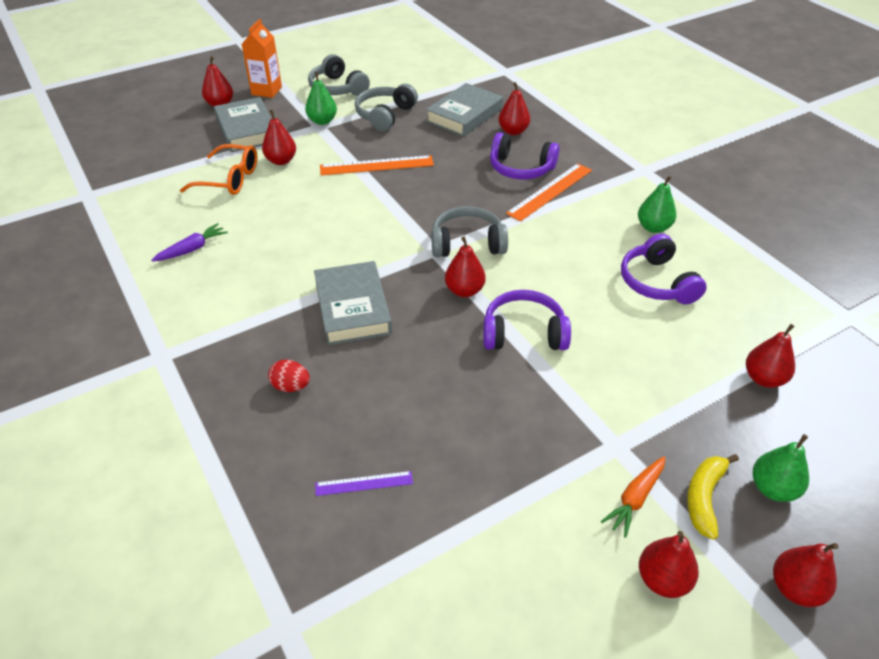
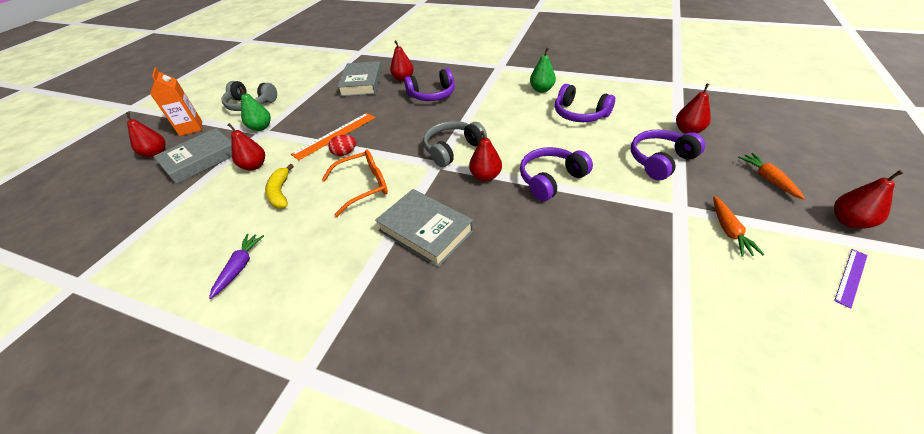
camera: 35 degrees left, 0 degrees up
(229, 179) = (221, 199): orange glasses -> orange glasses (363, 186)
(247, 130) = (200, 160): grey book -> grey book turned 75 degrees counterclockwise
(291, 386) = (446, 316): red egg -> red egg (345, 153)
(364, 483) = (585, 347): purple ruler -> purple ruler (851, 277)
(385, 115) = (306, 105): grey headphones -> none
(550, 191) = (464, 98): orange ruler -> none
(662, 579) = (803, 265): red pear -> none
(672, 388) = (660, 160): none -> purple headphones
(704, 497) = (752, 205): yellow banana -> yellow banana (280, 192)
(773, 488) = (768, 179): green pear -> orange carrot

